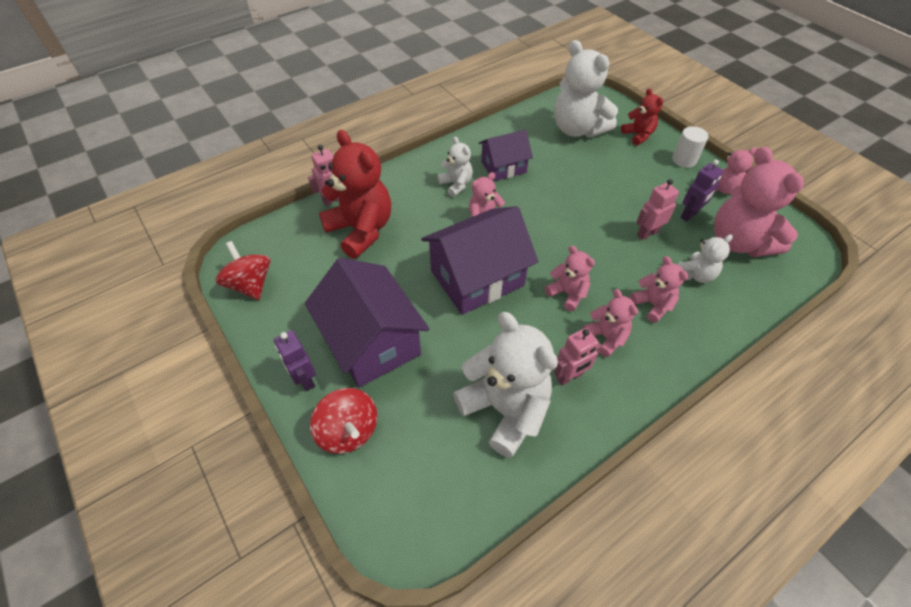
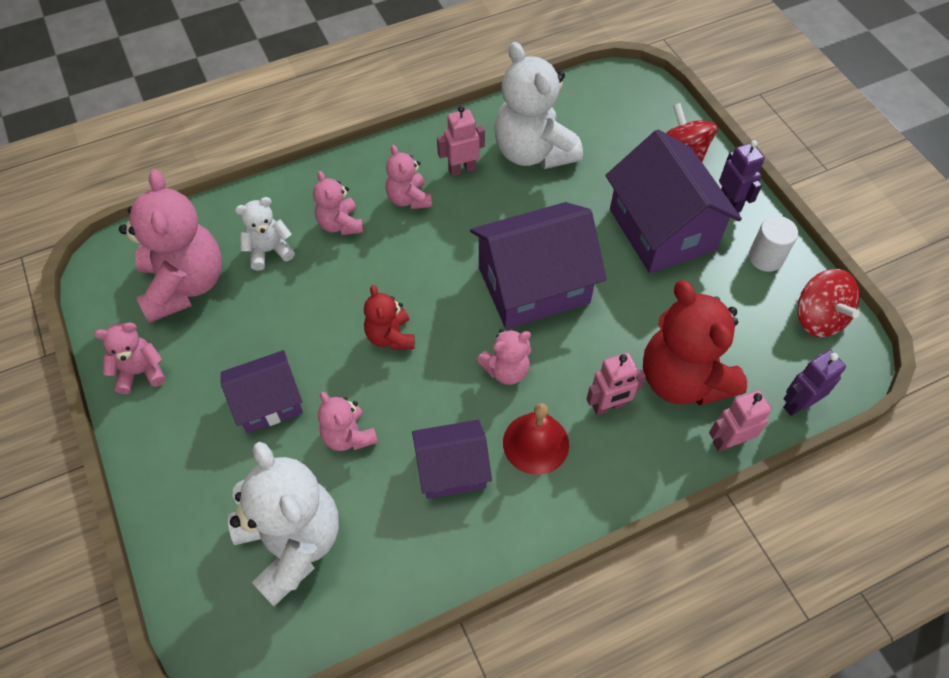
camera: 170 degrees left, 5 degrees up
(456, 184) = (536, 443): white teddy bear -> red bell
(567, 293) = (431, 250): pink teddy bear -> pink teddy bear (348, 436)
(630, 183) = (268, 402): none -> purple house
(638, 135) = (194, 508): red teddy bear -> red teddy bear (390, 336)
(647, 233) = (293, 314): pink robot -> pink robot (608, 406)
(684, 160) = (156, 437): white cylinder -> white cylinder (765, 257)
(689, 215) = (218, 334): purple robot -> purple robot (798, 404)

